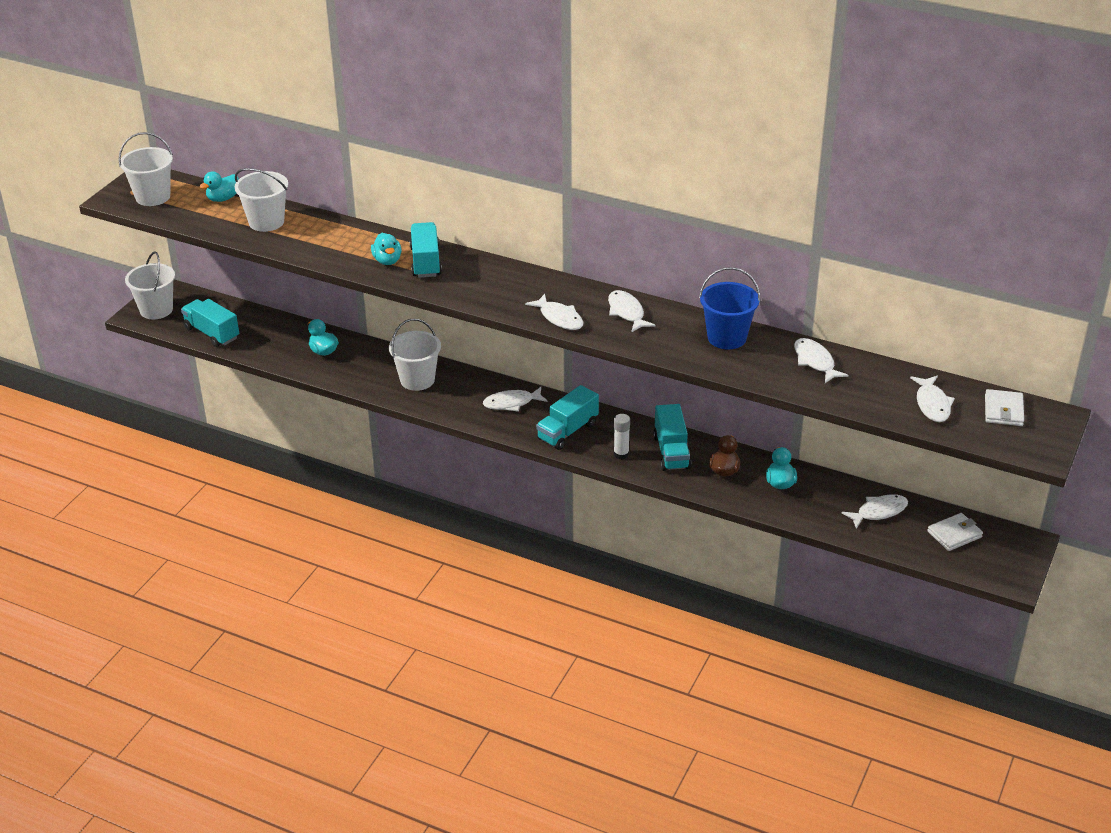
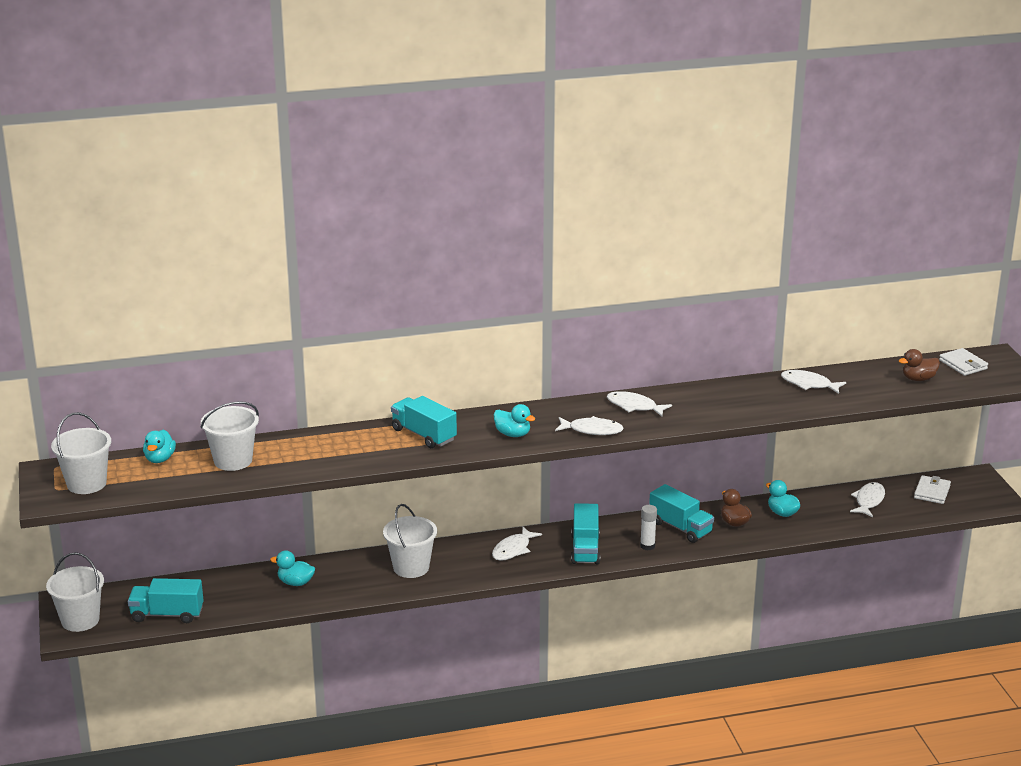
camera: 40 degrees left, 10 degrees down
(387, 261) = (390, 446): turquoise duck -> turquoise duck (513, 434)
(727, 338) = (729, 394): blue bucket -> none
(932, 404) = (918, 379): white fish -> brown duck

